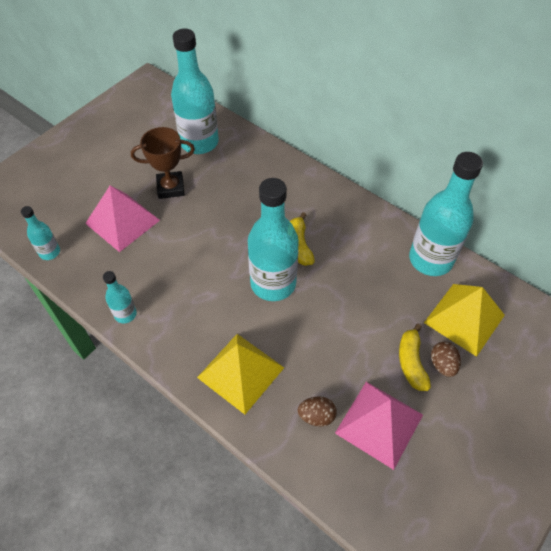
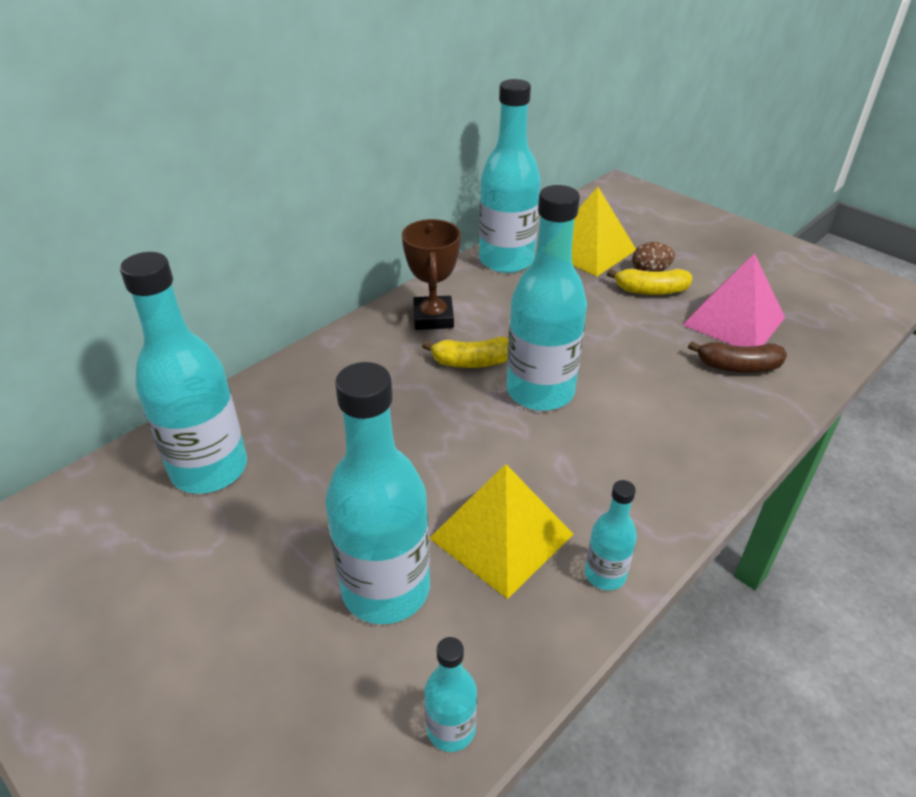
camera: 85 degrees left, 15 degrees down
(122, 221) = (386, 589): pink pyramid -> turquoise bottle
(170, 188) = (315, 512): brown trophy -> brown trophy (433, 318)
(240, 372) = (692, 431): yellow pyramid -> yellow pyramid (501, 536)
(316, 416) = (738, 366): brown egg -> brown banana

